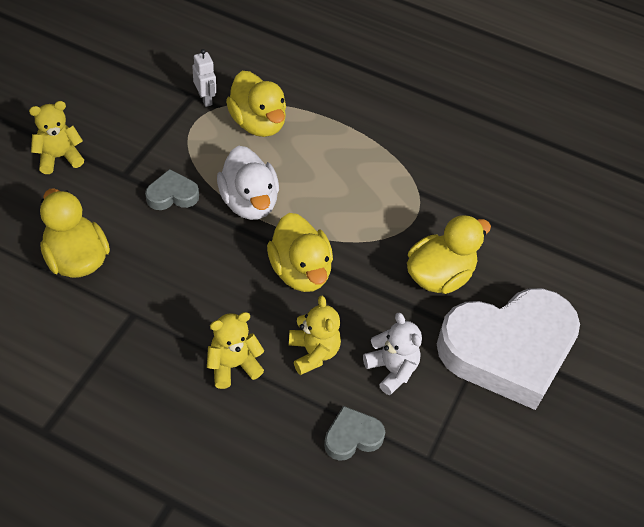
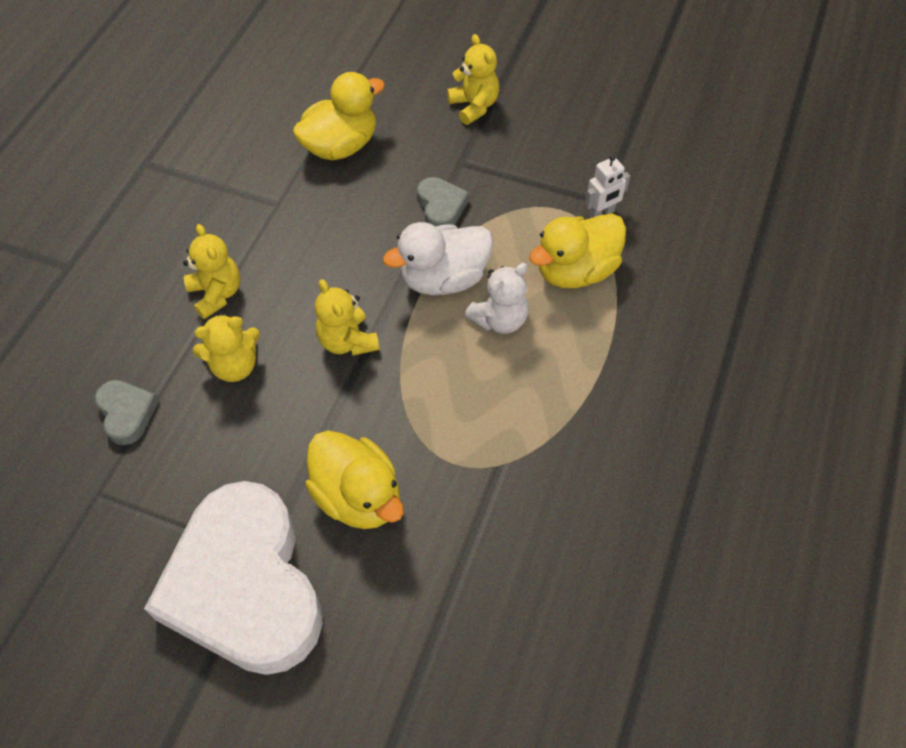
camera: 90 degrees right, 5 degrees up
(300, 271) = (348, 341): yellow duck -> yellow teddy bear
(391, 369) = (214, 448): white teddy bear -> white teddy bear (500, 319)

